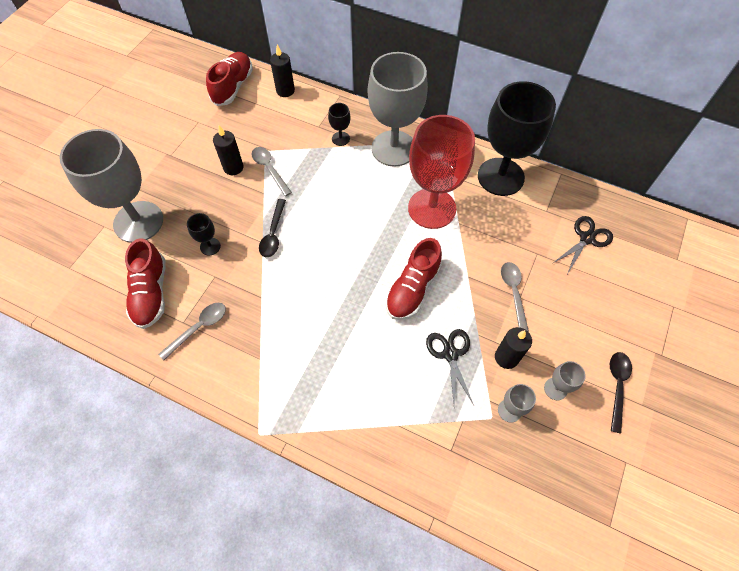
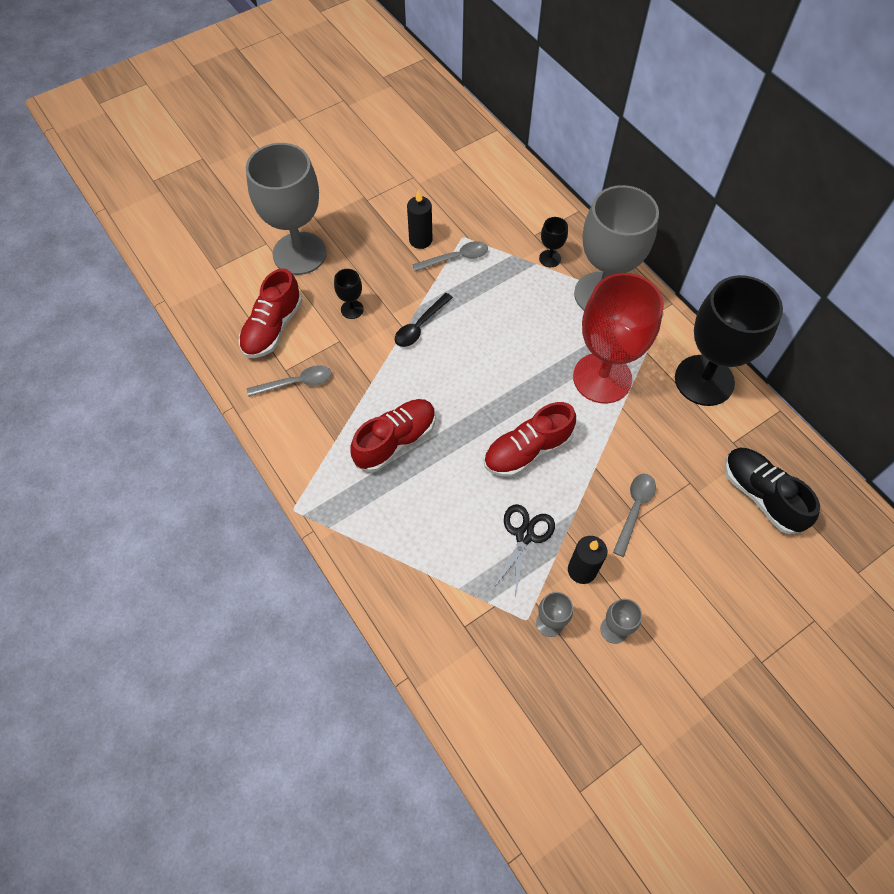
camera: 30 degrees right, 0 degrees up
(233, 87) = (470, 154): red shoe -> red shoe (395, 441)
(269, 169) = (456, 258): grey spoon -> grey spoon turned 75 degrees clockwise
(285, 90) = (522, 181): black candle -> none
(587, 238) = (761, 495): black scissors -> black shoe
(617, 386) = (685, 665): black spoon -> none

